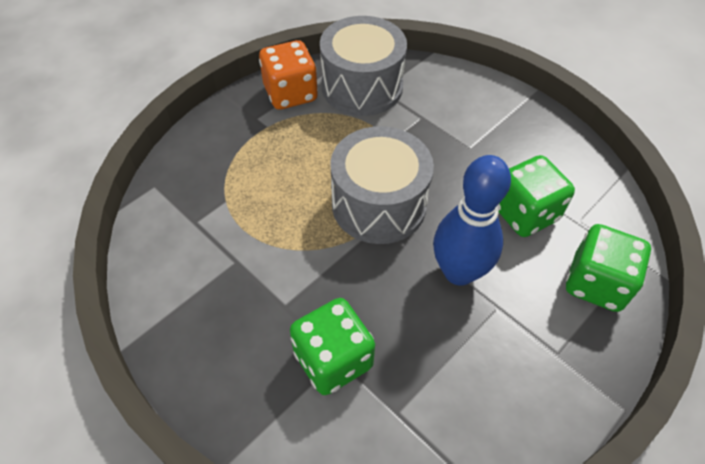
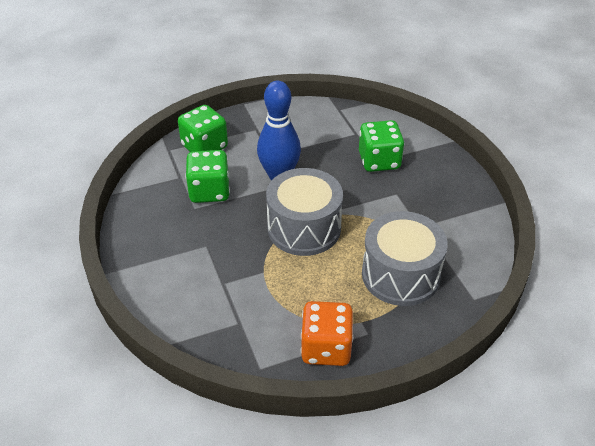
camera: 155 degrees left, 10 degrees down
(362, 87) = (254, 331): grey drum -> grey drum (400, 275)

